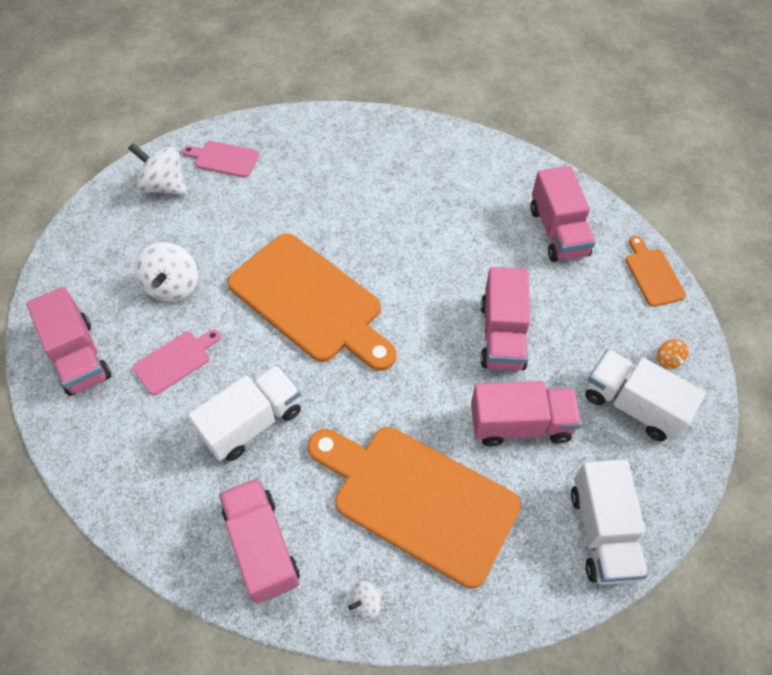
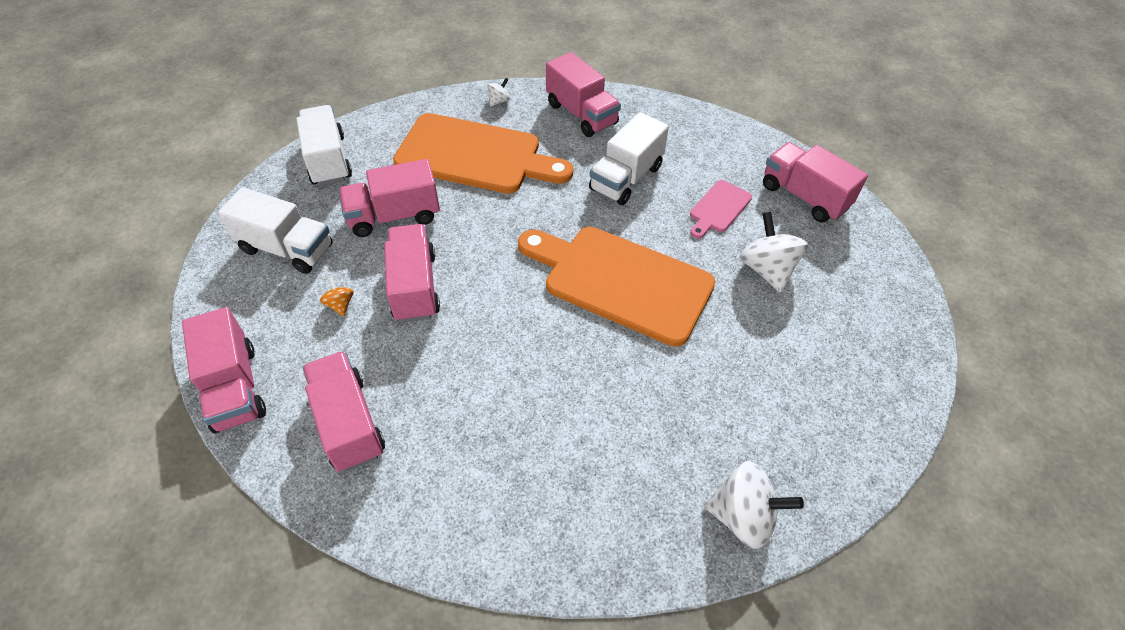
camera: 165 degrees right, 5 degrees down
(164, 186) = (862, 381): white spinning top -> white spinning top (743, 516)
(224, 159) = (818, 439): pink cutting board -> none
(652, 274) = (234, 387): orange cutting board -> pink truck
(668, 360) = (241, 295): orange spinning top -> orange spinning top (340, 304)

